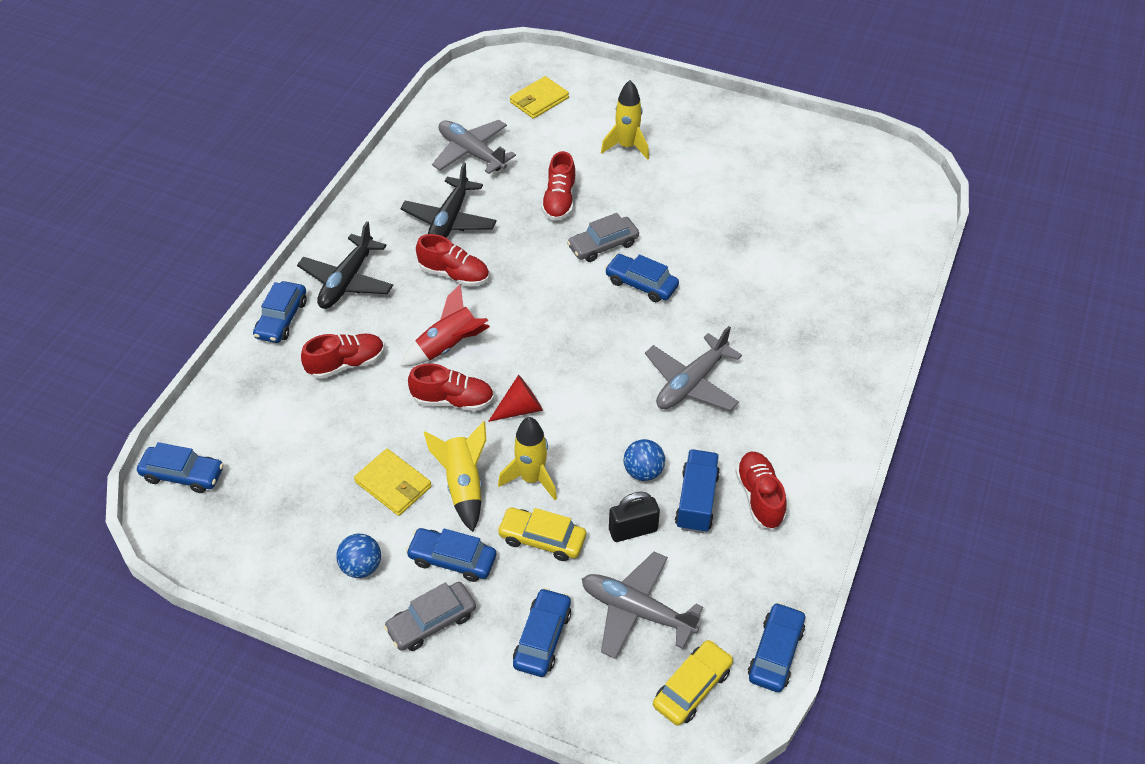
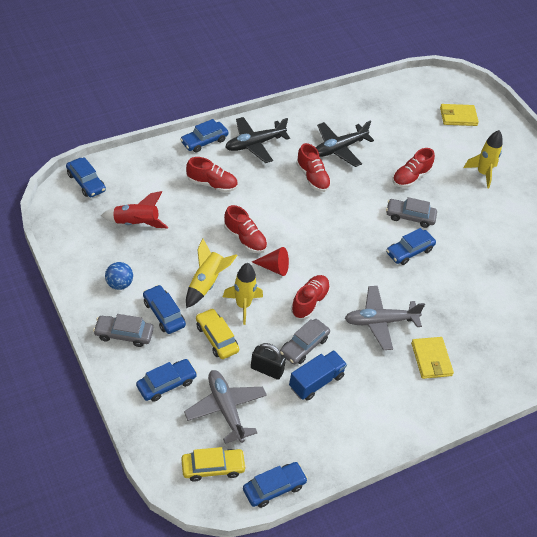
camera: 35 degrees right, 0 degrees up
(393, 484) = (174, 257): yellow wallet -> yellow wallet (431, 359)
(448, 346) = (271, 211): red rocket -> red rocket (136, 223)
(471, 153) = (389, 121): grey plane -> none
(641, 284) = (409, 251): blue car -> blue car turned 105 degrees counterclockwise
(643, 471) = (304, 346): blue ball -> grey car
(759, 497) = (352, 406): red shoe -> red shoe (309, 302)

